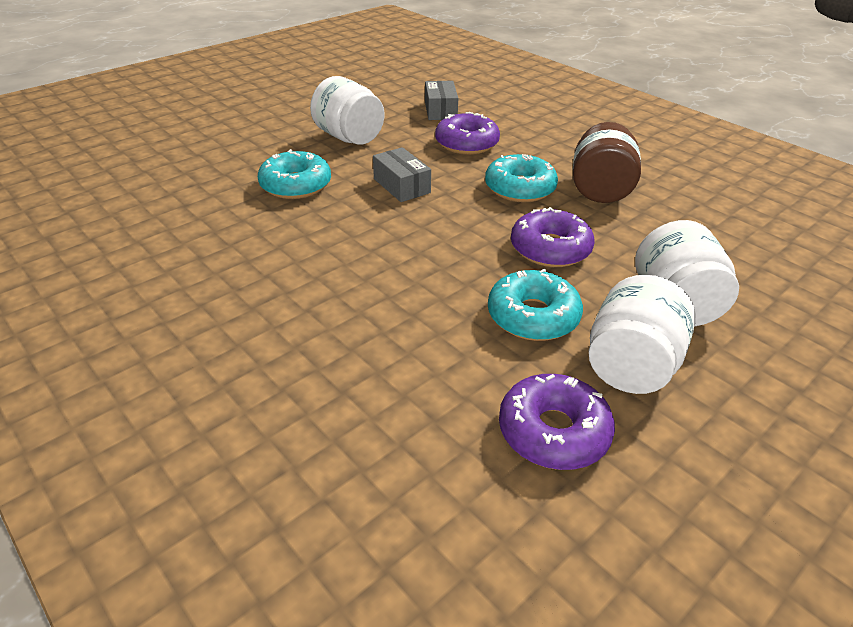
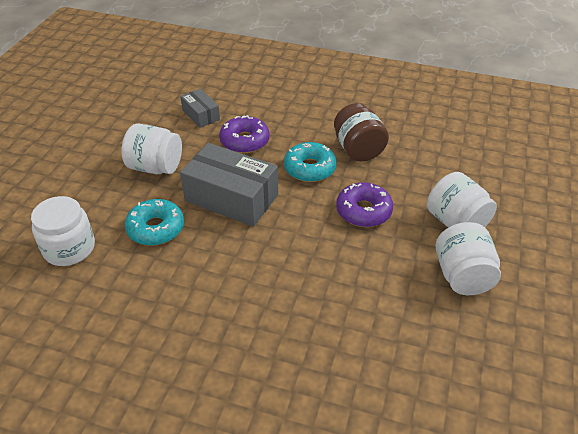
camera: 30 degrees left, 5 degrees up
(199, 173) = (69, 248): none -> white jar
(402, 186) = (231, 198): grey box -> grey box, size x1.90
(533, 316) = (390, 267): turquoise donut -> none
(553, 432) = (455, 338): purple donut -> none

